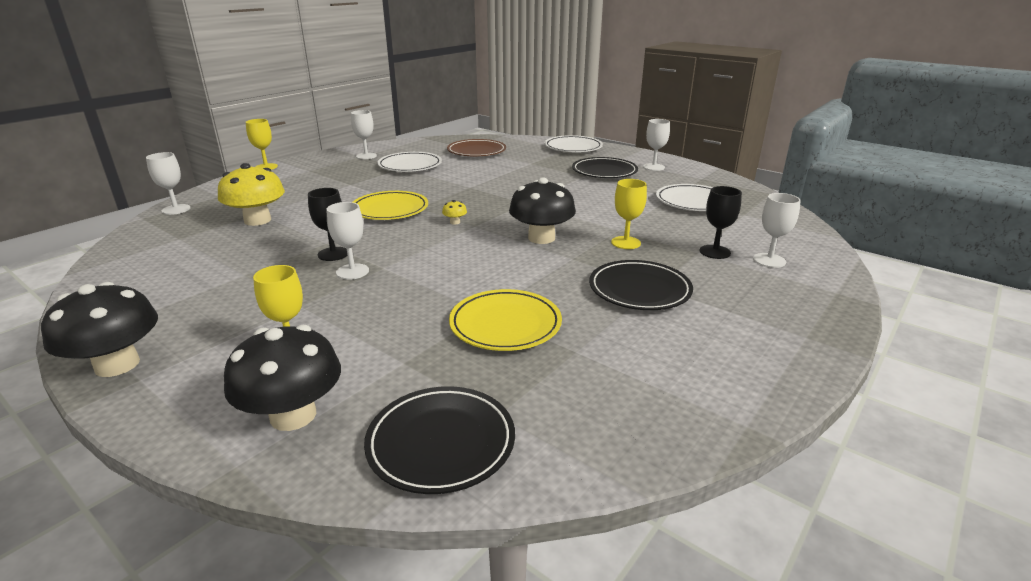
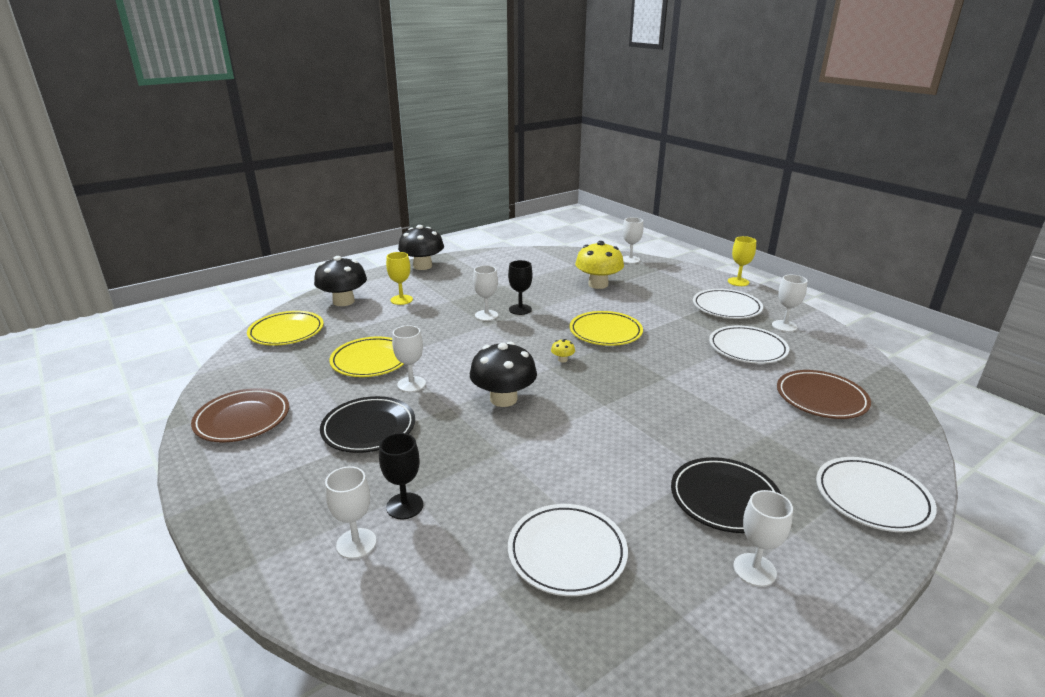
camera: 105 degrees right, 0 degrees up
(328, 171) = (726, 307): none -> white plate
(441, 443) = (286, 332): black plate -> yellow plate
(544, 285) = (411, 384): none -> white goblet
(626, 243) = (464, 447): yellow goblet -> none
(699, 379) = (242, 419): none -> brown plate

